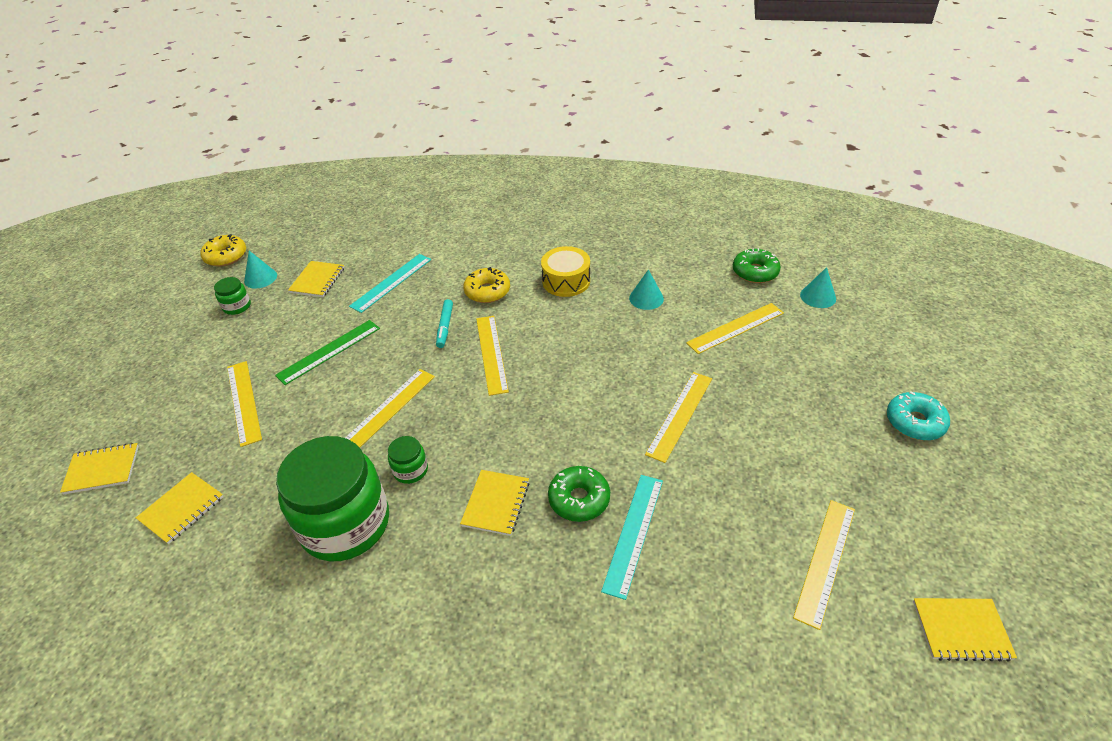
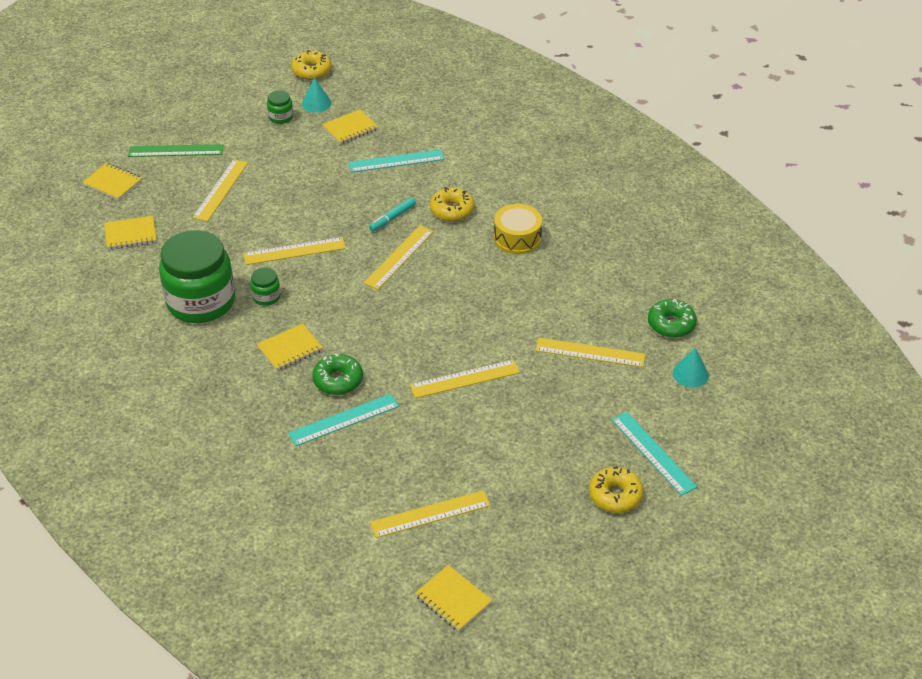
camera: 40 degrees right, 0 degrees up
(329, 351) = (302, 188): green ruler -> green ruler (176, 151)
(646, 298) = (557, 289): turquoise cone -> none
(884, 369) = (653, 453): none -> turquoise ruler
(914, 422) = (615, 495): turquoise donut -> yellow donut

